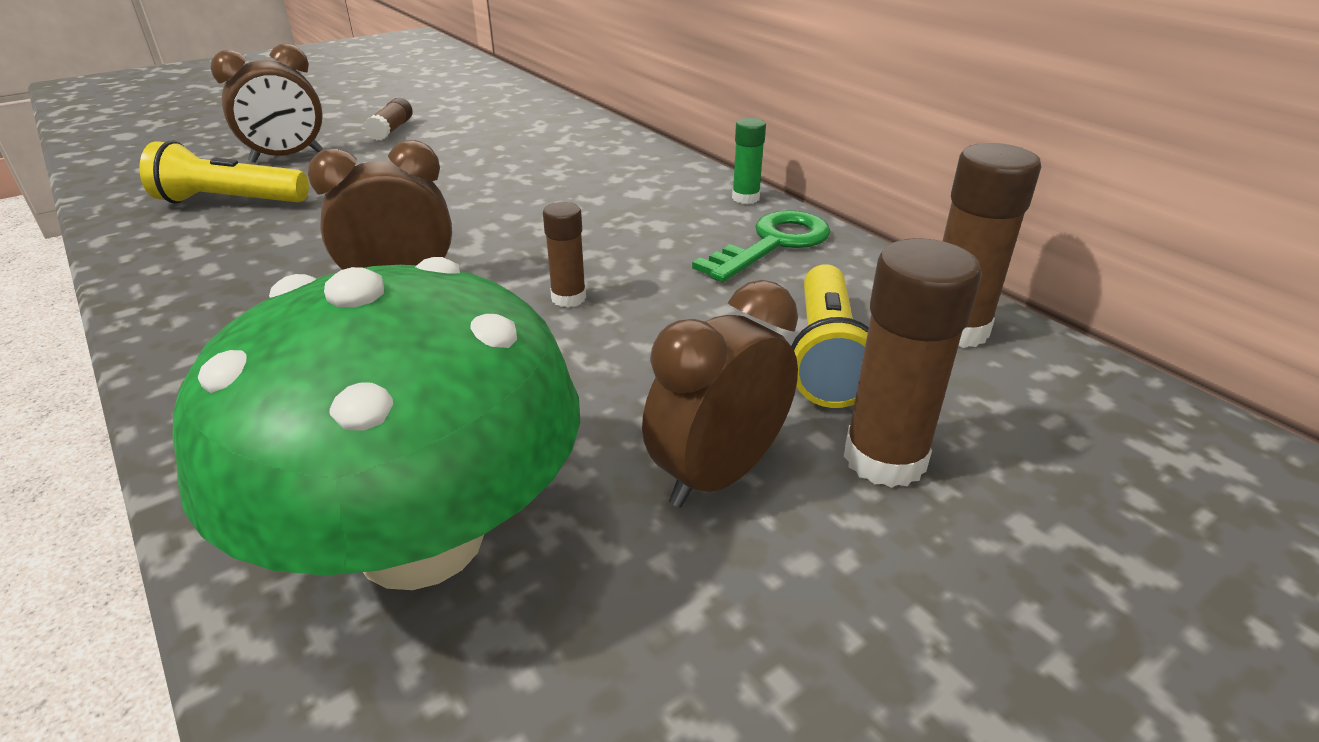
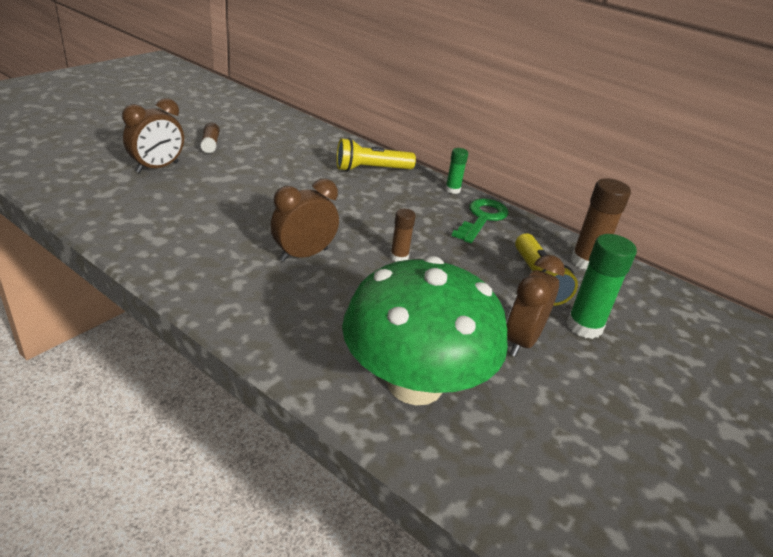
camera: 20 degrees left, 0 degrees up
(230, 201) = (150, 203): yellow flashlight -> yellow flashlight (371, 169)
(884, 458) = (584, 326): brown glue stick -> green glue stick

